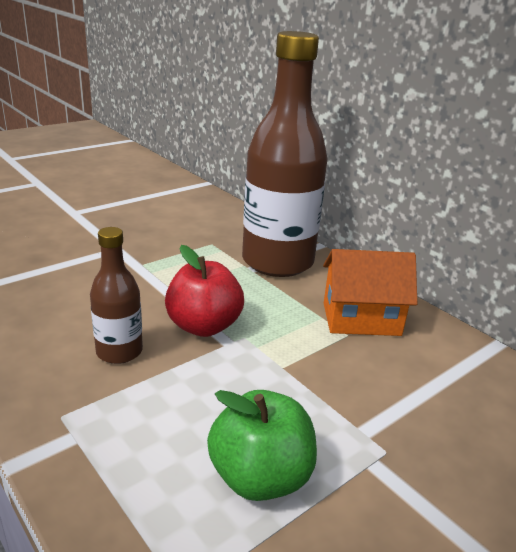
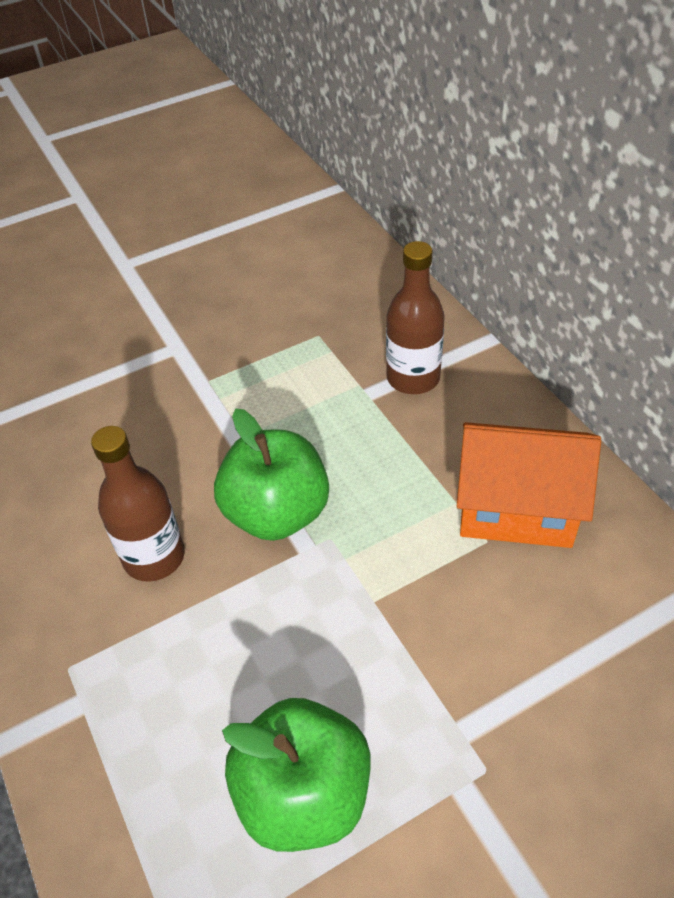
camera: 15 degrees right, 20 degrees up
(204, 326) = (277, 513): red apple -> green apple
(277, 262) = (413, 378): brown bottle -> brown bottle, size x0.48

